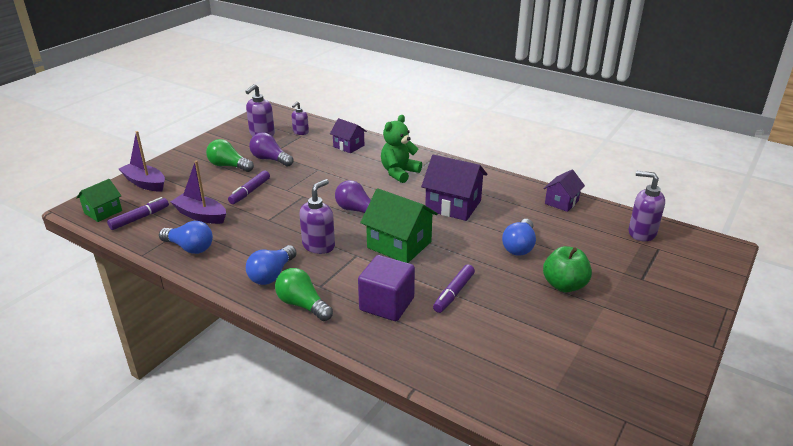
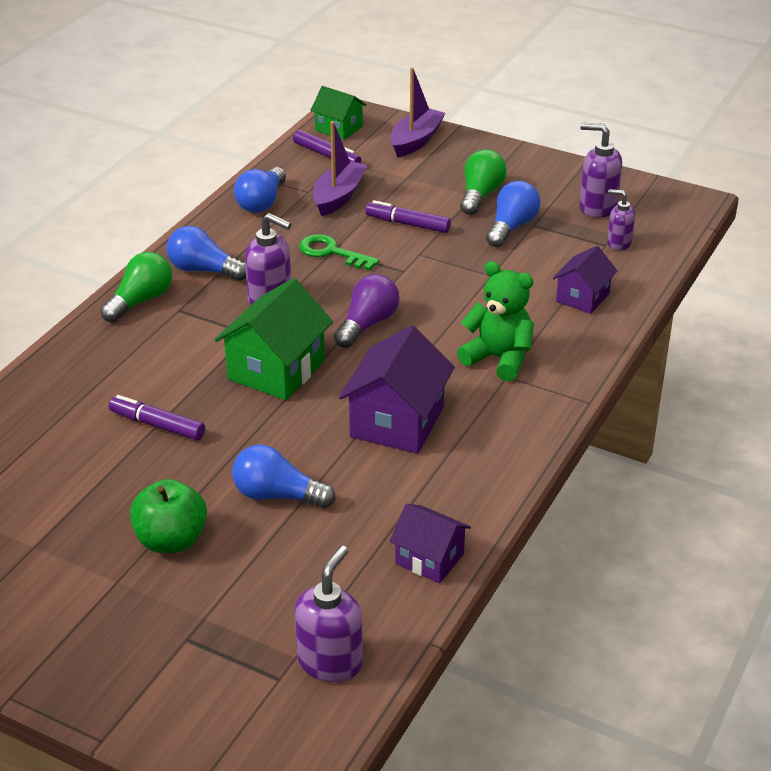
camera: 85 degrees right, 5 degrees up
(270, 159) = (511, 227): purple light bulb -> blue light bulb
(271, 220) = (332, 252): none -> green key
(387, 304) = (137, 367): purple cube -> none

